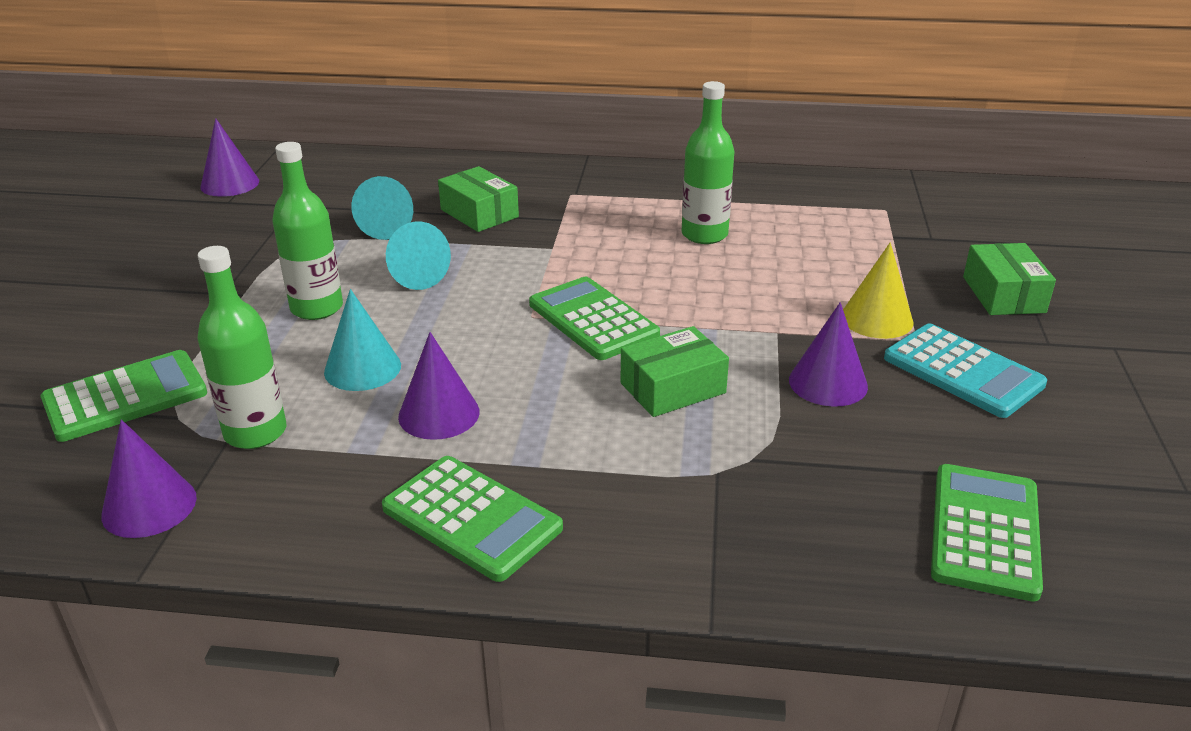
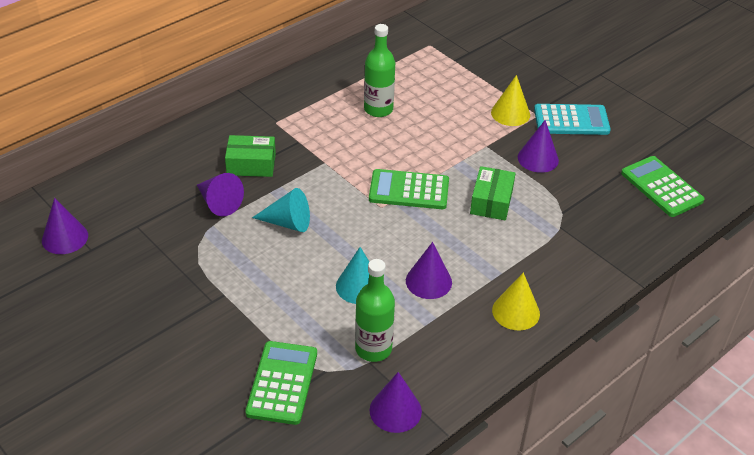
camera: 50 degrees left, 10 degrees up
(317, 308) = (277, 274): green bottle -> none
(389, 225) = (219, 203): turquoise cone -> purple cone
(471, 518) = (516, 312): green calculator -> yellow cone
(1003, 294) = (535, 69): green box -> none

